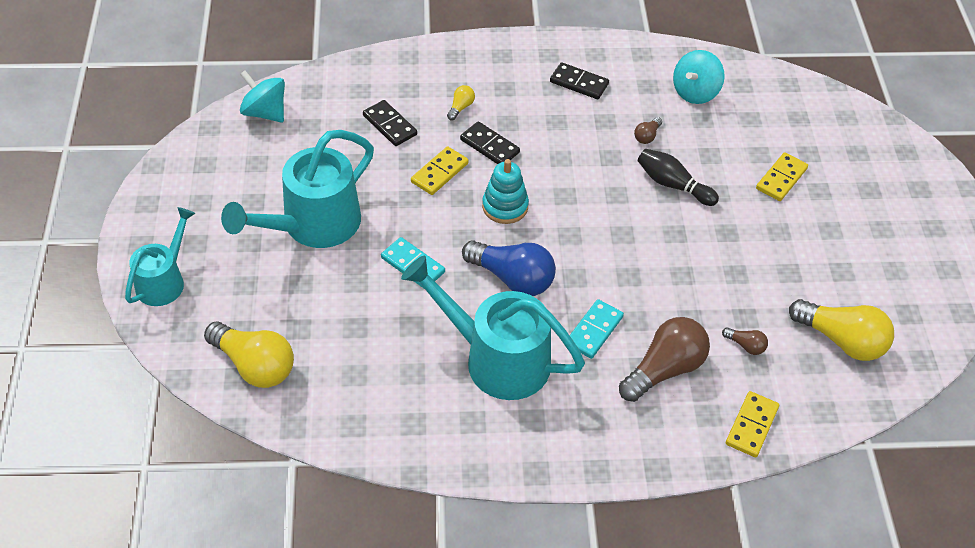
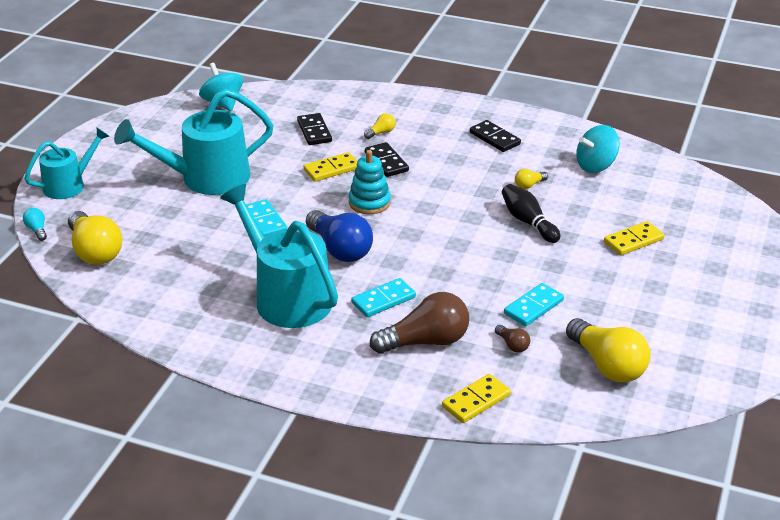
camera: 25 degrees right, 15 degrees down
(169, 357) = (37, 230): none -> turquoise light bulb
(647, 136) = (529, 185): brown light bulb -> yellow light bulb
(738, 292) = (533, 307): none -> turquoise domino

